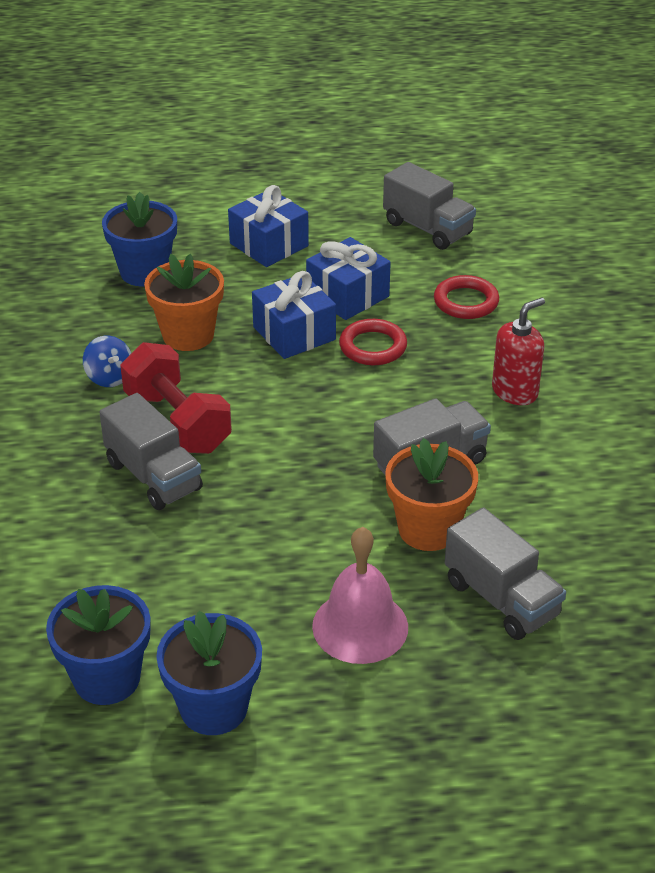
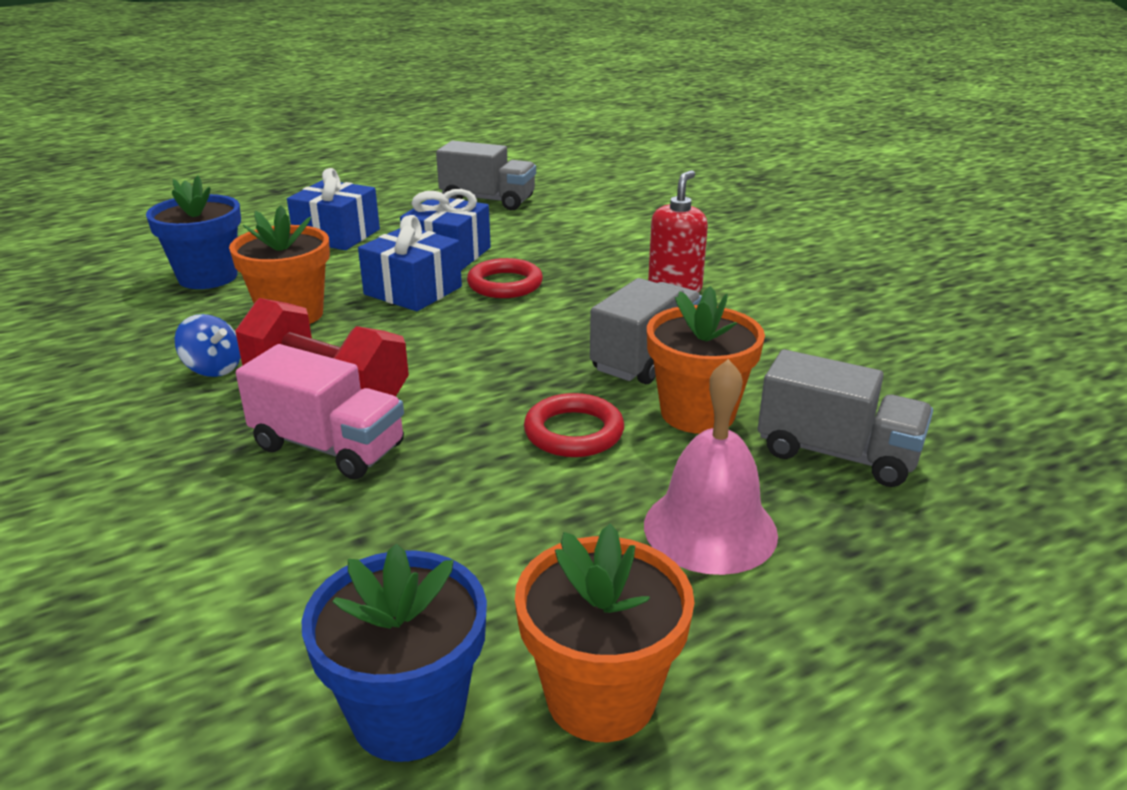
camera: 25 degrees left, 10 degrees down
(154, 476) = (329, 447): grey truck -> pink truck
(214, 708) = (601, 696): blue flower pot -> orange flower pot
(466, 302) = (568, 238): red ring -> red ring (574, 432)

